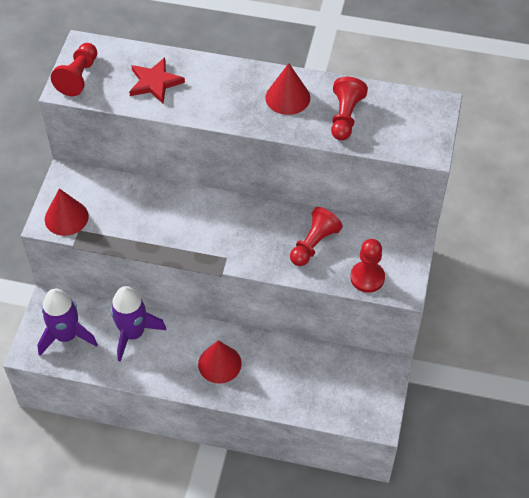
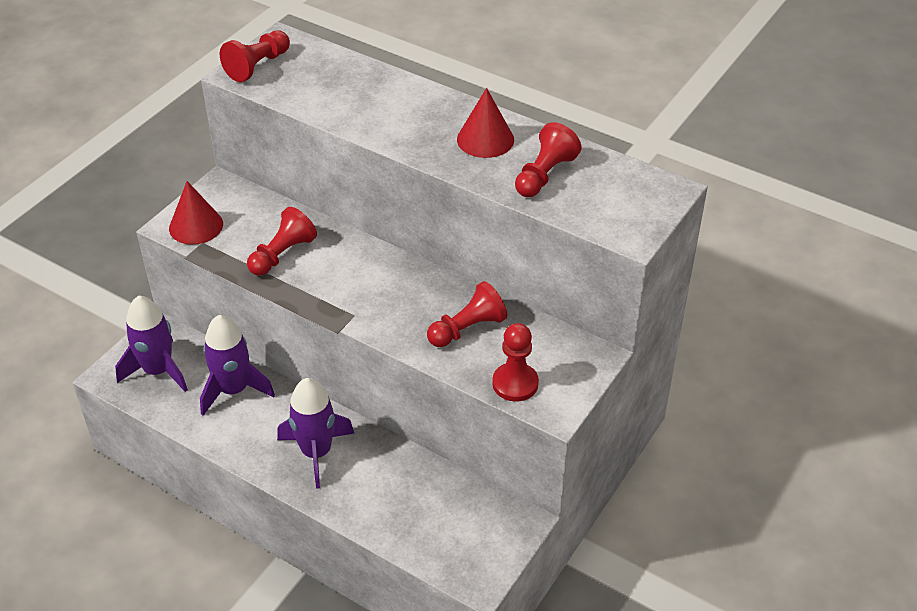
camera: 20 degrees right, 10 degrees down
(147, 223) = (282, 254): none -> red pawn
(155, 82) = (339, 90): red star -> none
(219, 364) = (316, 452): red cone -> purple rocket

